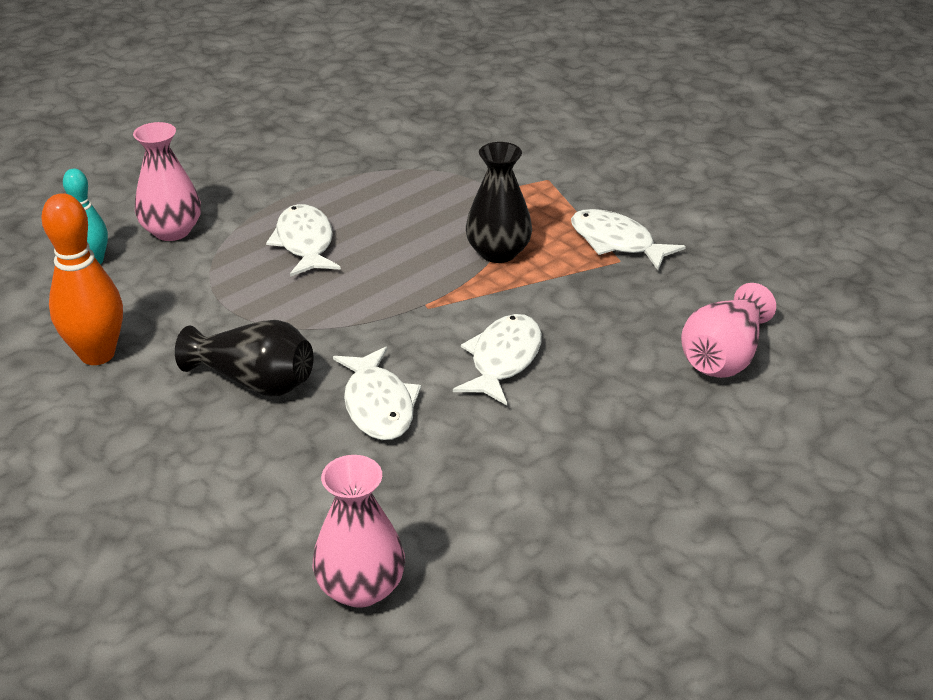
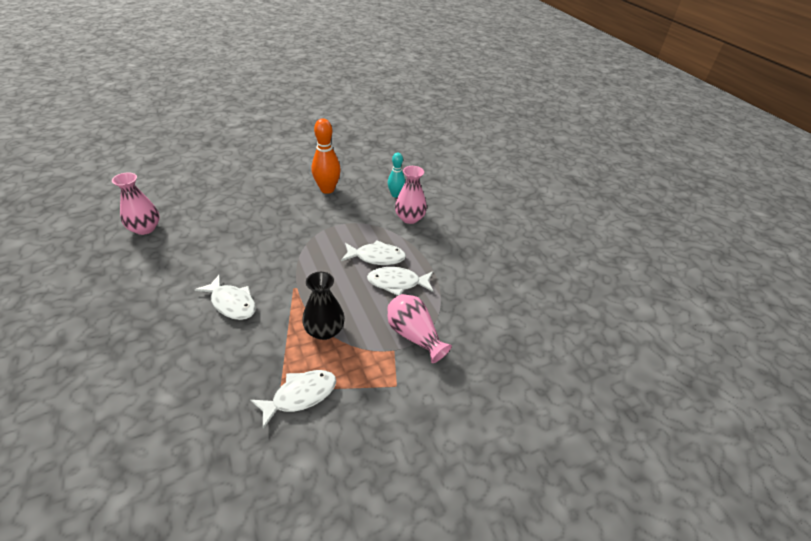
camera: 105 degrees right, 5 degrees up
(254, 381) = (279, 224): black vase -> none
(378, 405) = (235, 254): white fish -> white fish (397, 283)
(724, 356) = (155, 403): pink vase -> pink vase (414, 335)

